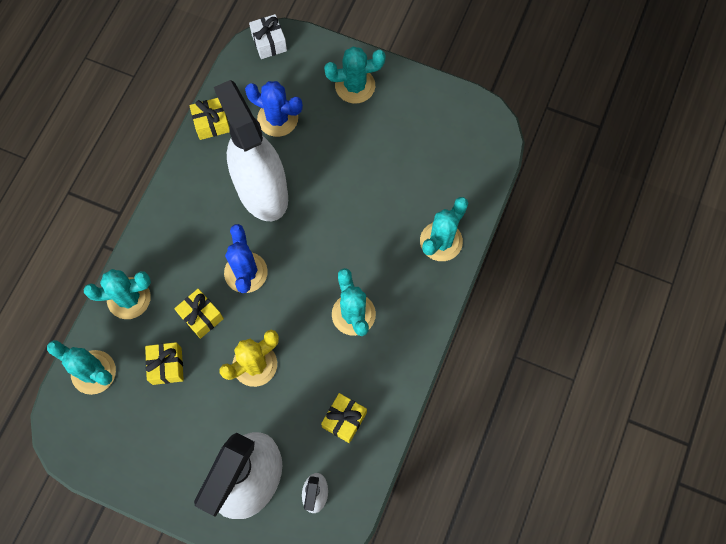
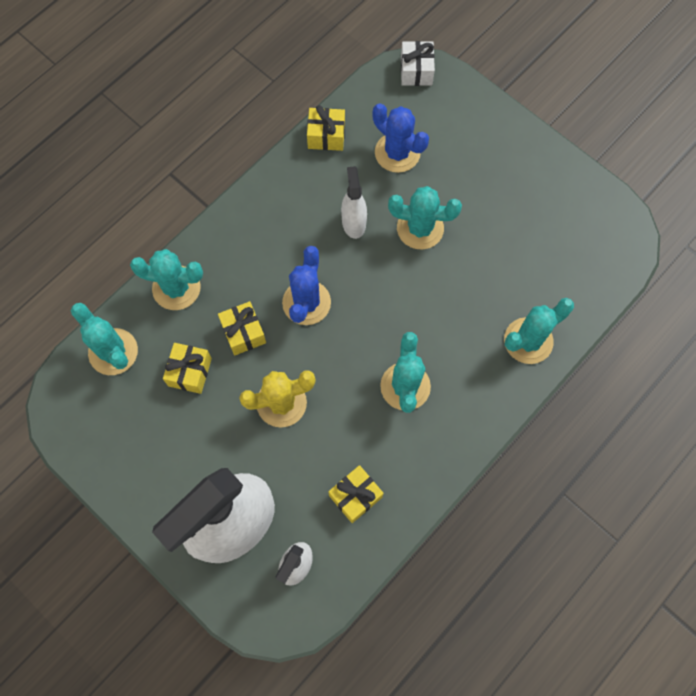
camera: 20 degrees right, 0 degrees up
(262, 191) = (353, 222): white spray bottle -> white spray bottle, size x0.45
(355, 86) = (492, 144): turquoise cactus -> turquoise cactus (420, 228)

